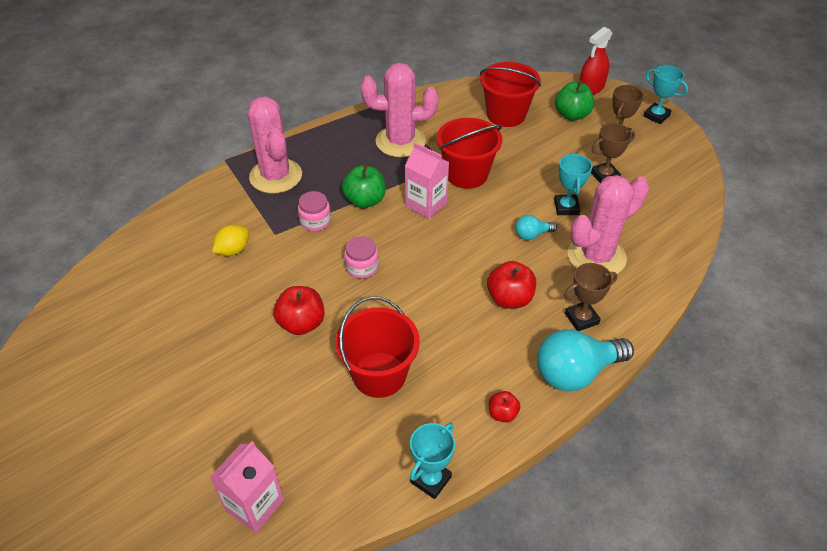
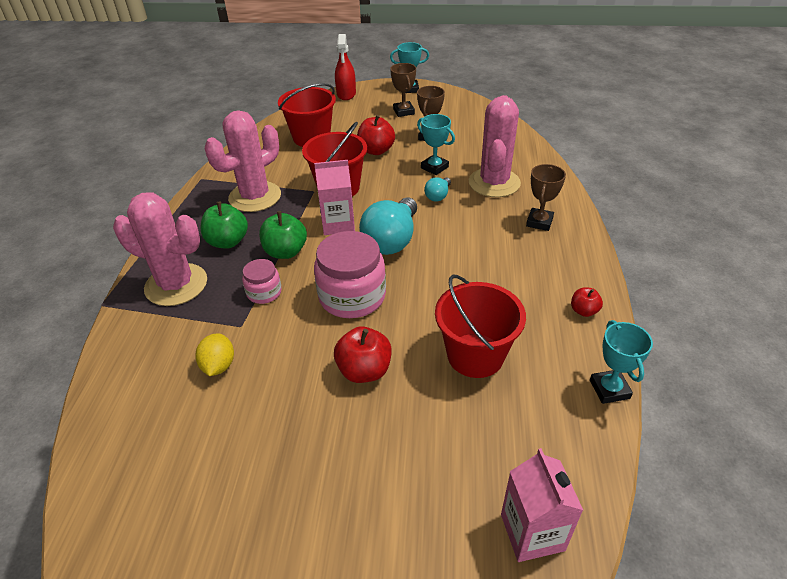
camera: 45 degrees left, 5 degrees down
(362, 267) = (352, 296): pink jar -> pink jar, size x1.89
(509, 298) = (482, 242): red apple -> red apple (376, 150)
(572, 115) = (357, 115): green apple -> green apple (228, 242)
(576, 372) = (583, 253): turquoise light bulb -> turquoise light bulb (392, 240)

